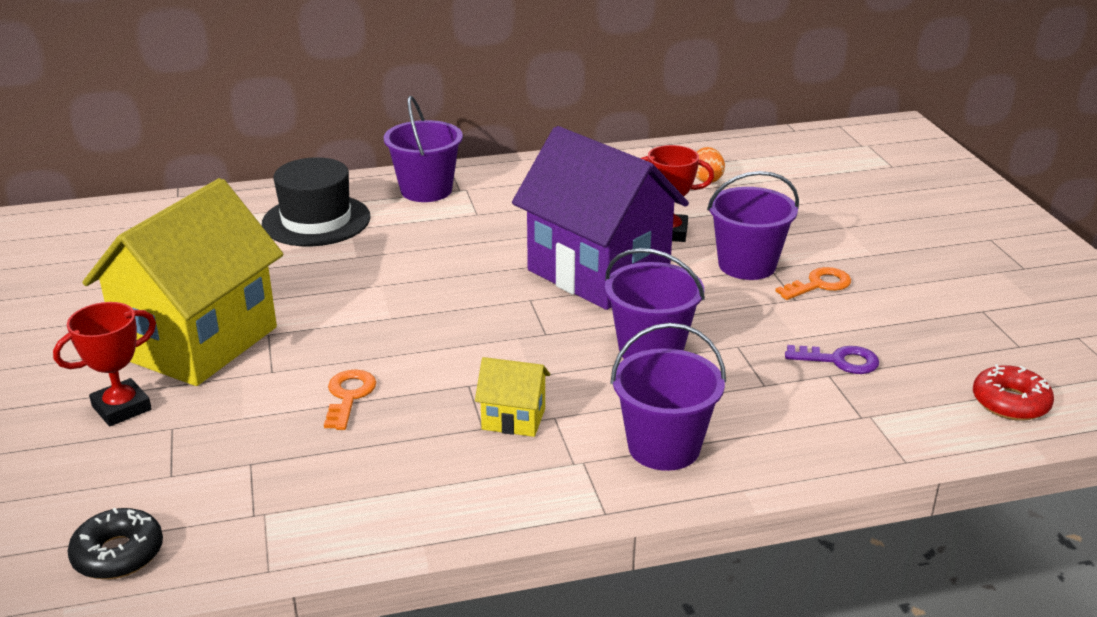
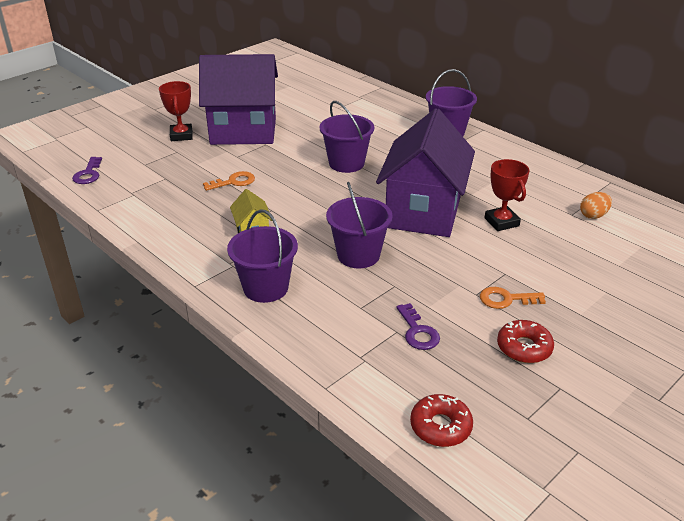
camera: 60 degrees right, 5 degrees up
(118, 554) = (88, 174): black donut -> purple key
(121, 408) = (181, 135): red trophy -> red trophy turned 60 degrees clockwise
(198, 342) = (243, 131): yellow house -> purple house
(316, 220) = (378, 116): black hat -> none
(747, 265) = (497, 263): purple bucket -> purple bucket (346, 163)
(818, 285) = (506, 299): orange key -> orange key turned 150 degrees clockwise
(908, 306) = (524, 347): none -> red donut

